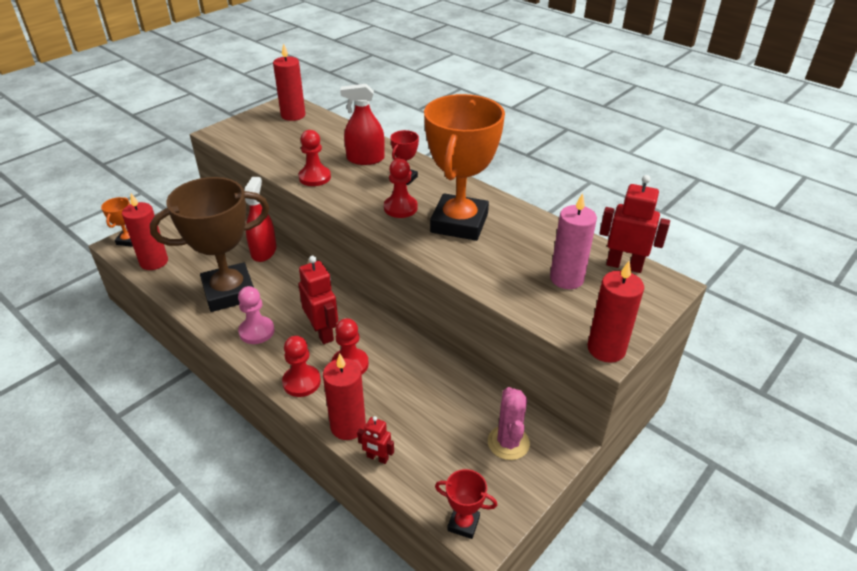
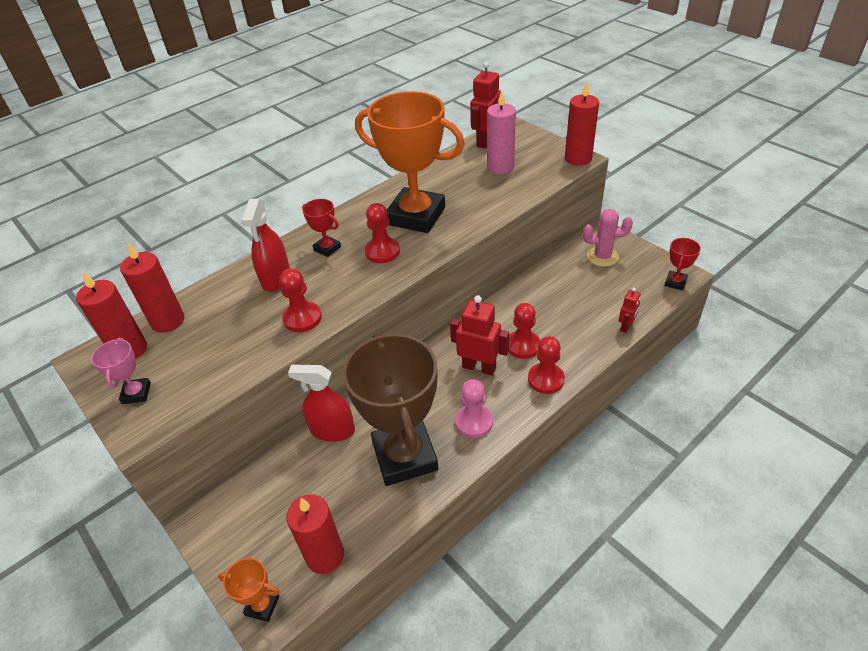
camera: 80 degrees left, 5 degrees up
(251, 125) = (136, 393): none -> pink trophy
(323, 332) = (479, 367): red robot -> red robot turned 45 degrees clockwise
(348, 426) = (595, 345): red candle -> red candle (168, 321)

